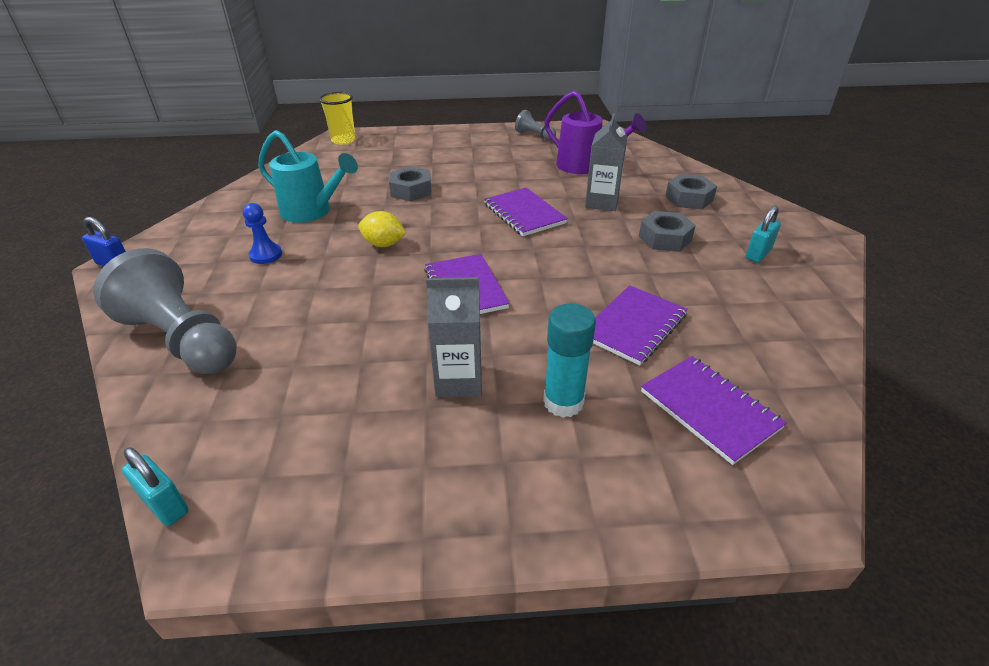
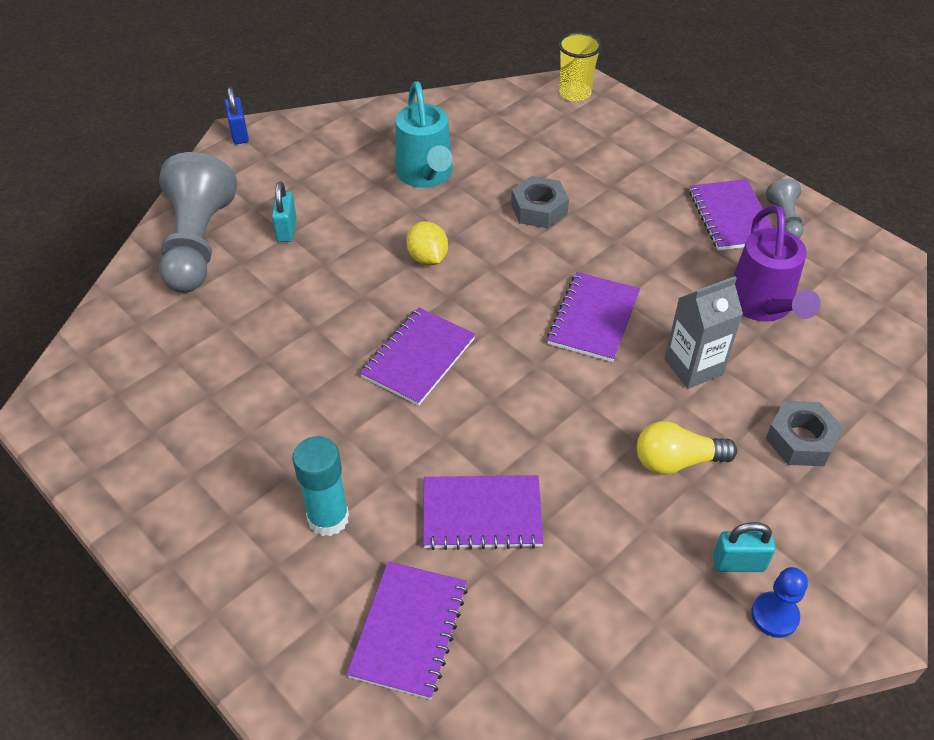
camera: 50 degrees right, 10 degrees up
(165, 505) = (59, 365): turquoise padlock -> turquoise padlock (286, 230)
(266, 255) = (335, 201): blue pawn -> blue pawn (774, 615)
(459, 380) = (295, 433): grey carton -> none
(511, 146) = (731, 217): none -> purple notebook
(665, 238) = (676, 461): grey nut -> yellow light bulb

